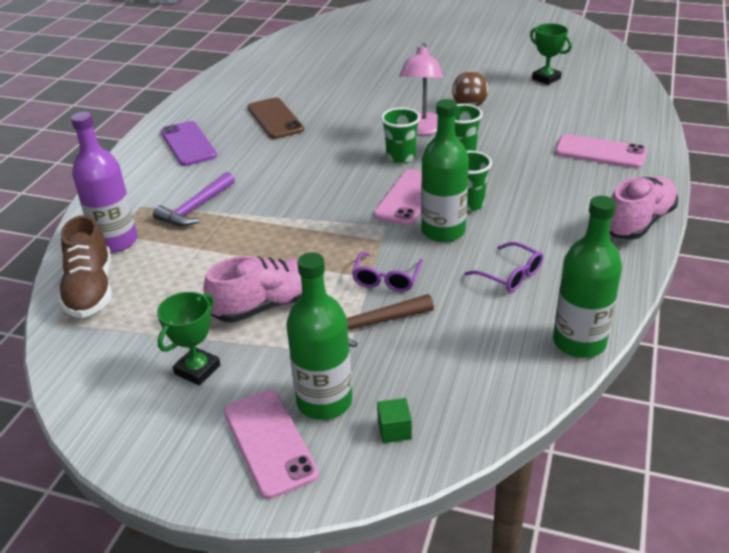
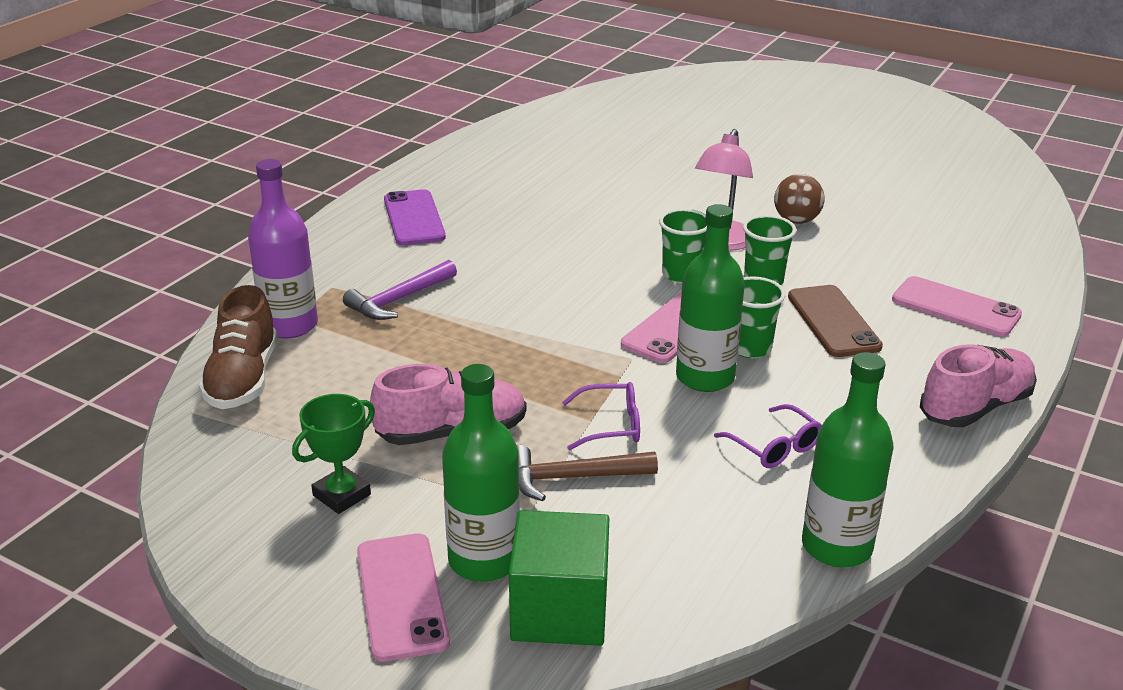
camera: 10 degrees right, 5 degrees down
(275, 119) = (534, 202): brown phone -> brown phone (833, 321)
(386, 279) = (611, 425): purple glasses -> purple glasses turned 120 degrees counterclockwise
(394, 430) = (559, 610): green cube -> green cube, size x2.39
(546, 78) = (915, 199): green trophy -> none

